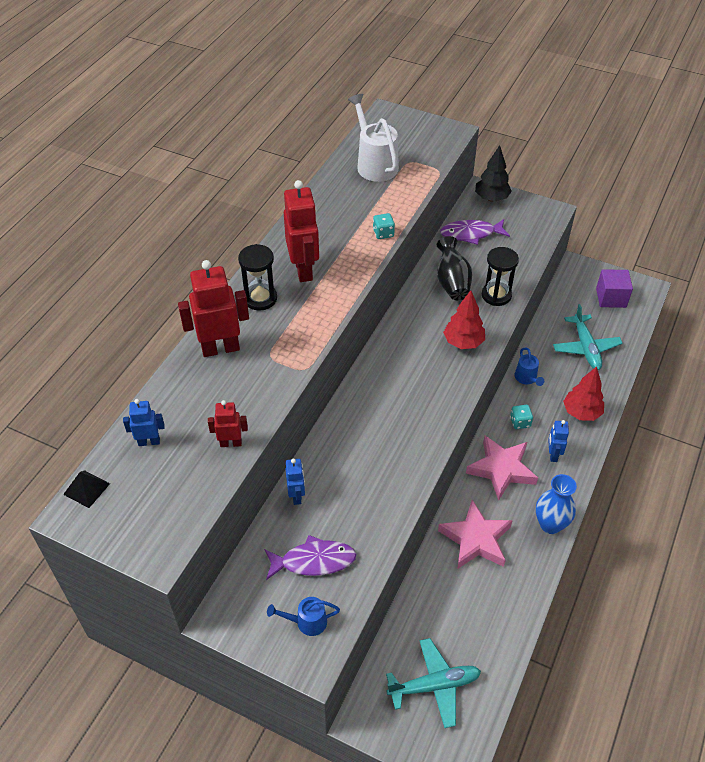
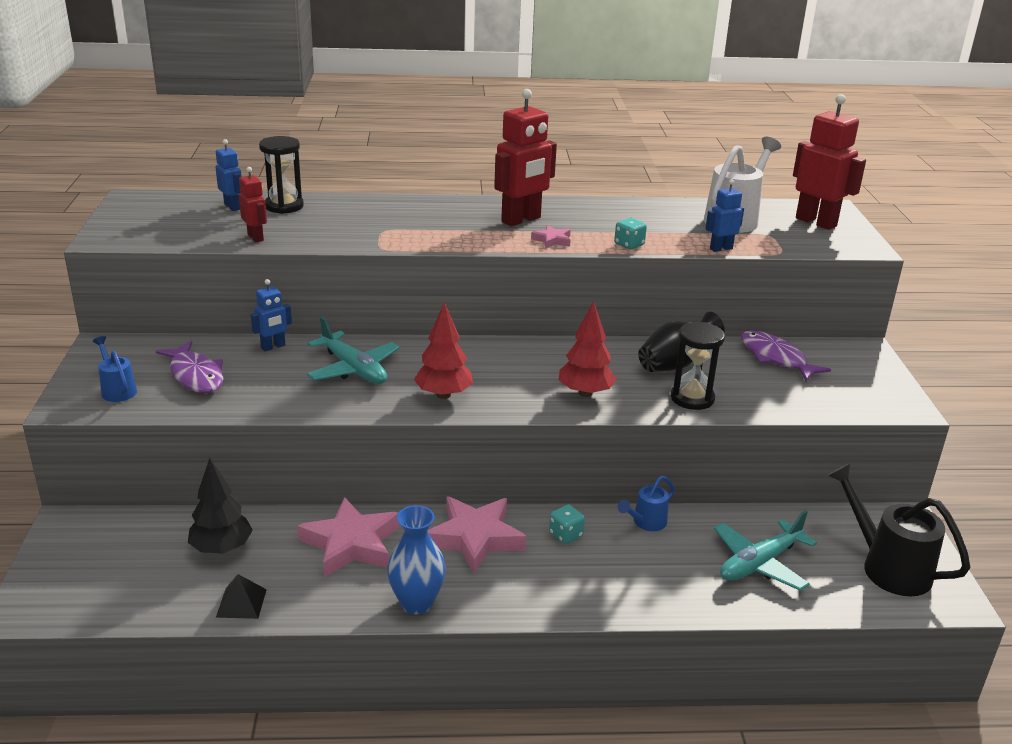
camera: 60 degrees right, 20 degrees down
(86, 489) = (163, 197): black pyramid -> black pyramid (241, 603)
(220, 348) = (372, 208): red robot -> red robot (816, 222)
(260, 298) = (457, 210): black hourglass -> black hourglass (284, 206)
(351, 268) = (552, 240): none -> pink star
(434, 685) = (126, 564): turquoise plane -> turquoise plane (353, 369)
(491, 198) = (861, 358): black tree -> black tree (221, 548)
(553, 454) = (536, 577): blue robot -> blue robot (721, 248)
(581, 412) = (634, 587): red tree -> red tree (443, 395)
(611, 298) = (887, 566): purple cube -> black watering can

